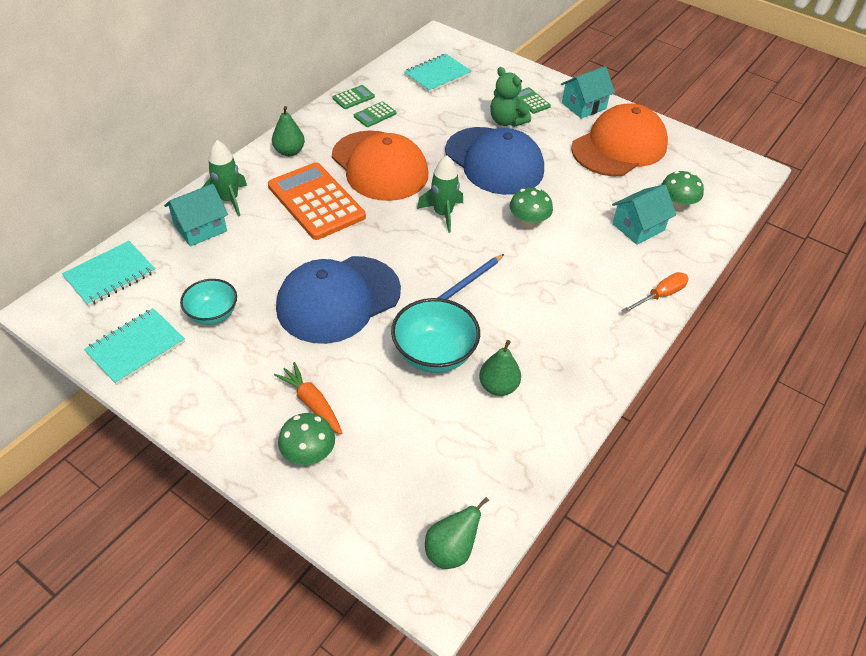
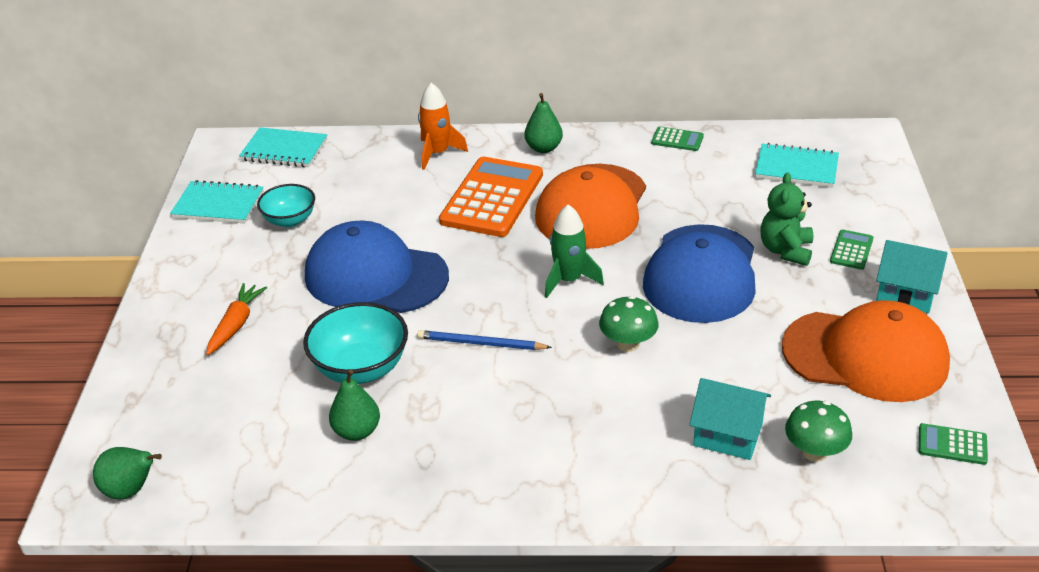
camera: 60 degrees right, 10 degrees down
(200, 228) = (385, 159): turquoise house -> none
(229, 200) = (437, 153): green rocket -> orange rocket
(308, 454) = (178, 352): green mushroom -> none
(375, 115) = (668, 165): green calculator -> green calculator (952, 445)
(660, 295) = (624, 502): orange screwdriver -> none

